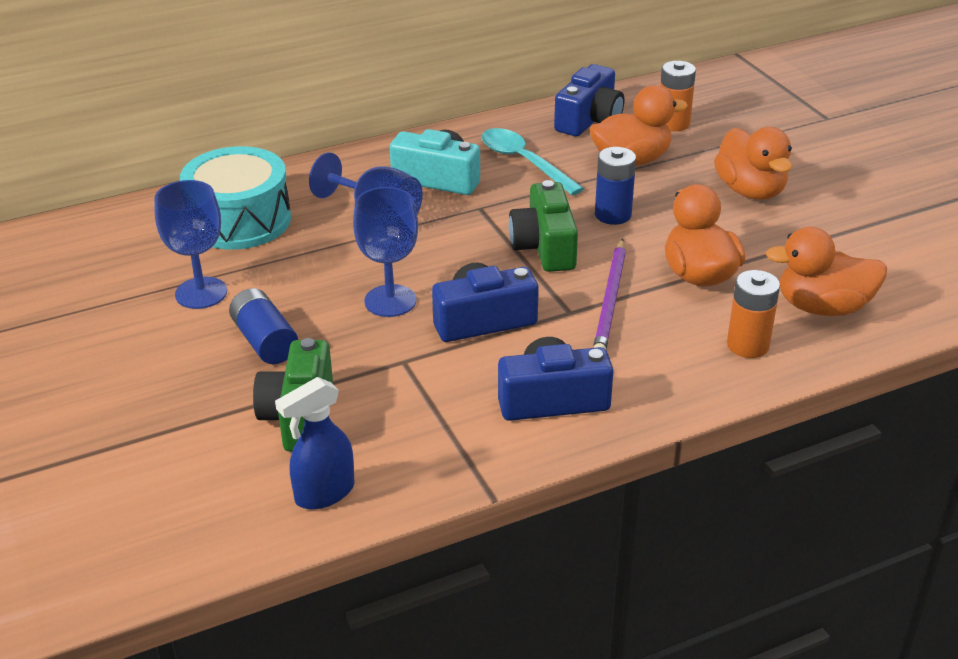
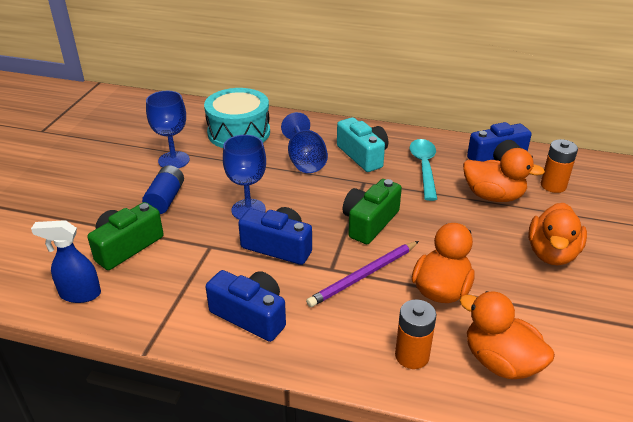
camera: 40 degrees right, 0 degrees up
(613, 215) = (436, 224): blue battery -> none

